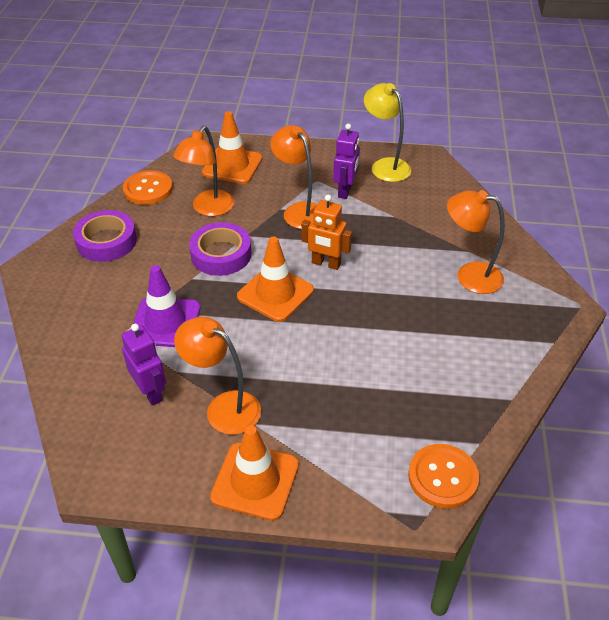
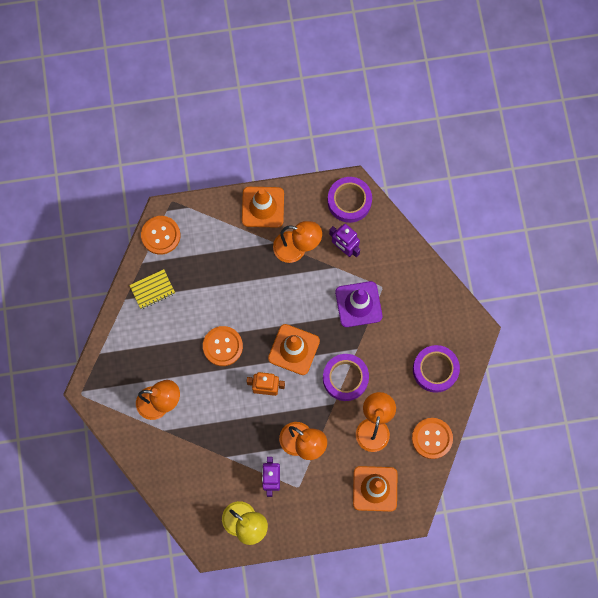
camera: 165 degrees right, 30 degrees up
(108, 455) = (349, 201): none -> purple tape
(372, 315) = (222, 346): none -> orange button
(466, 402) = (152, 290): none -> yellow notebook

